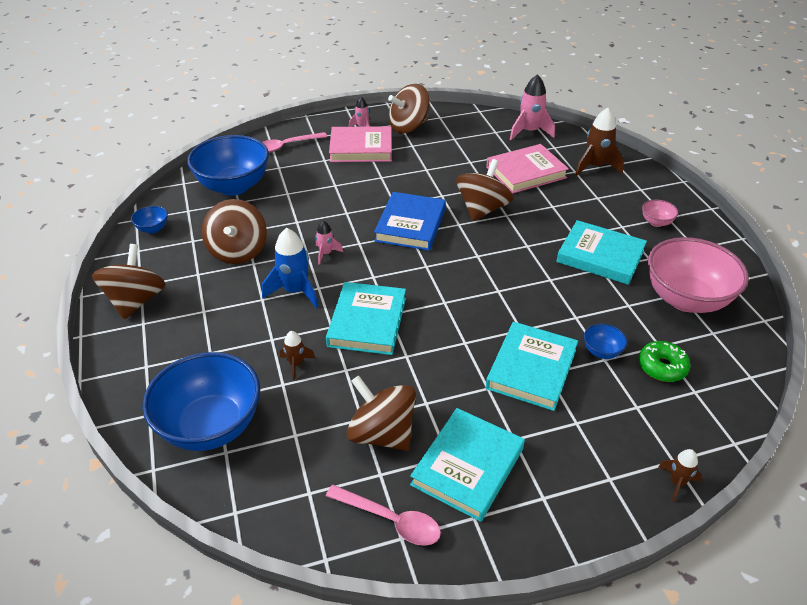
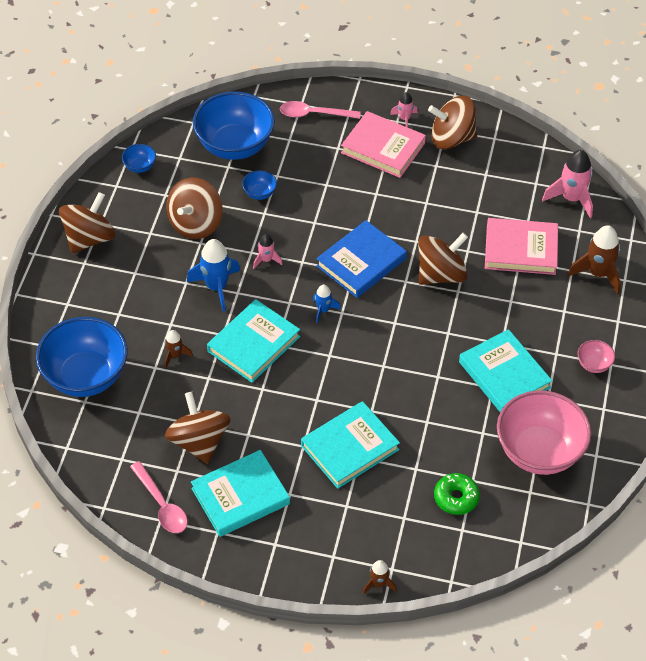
camera: 30 degrees right, 10 degrees up
(408, 270) = (323, 310): none -> blue rocket
(601, 351) = (419, 461): blue bowl -> blue bowl (259, 193)

